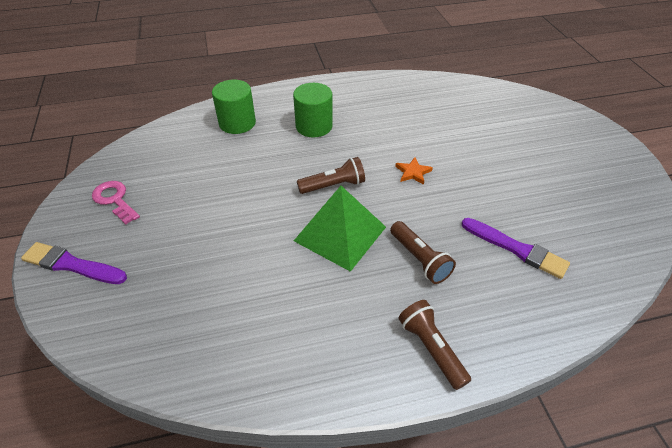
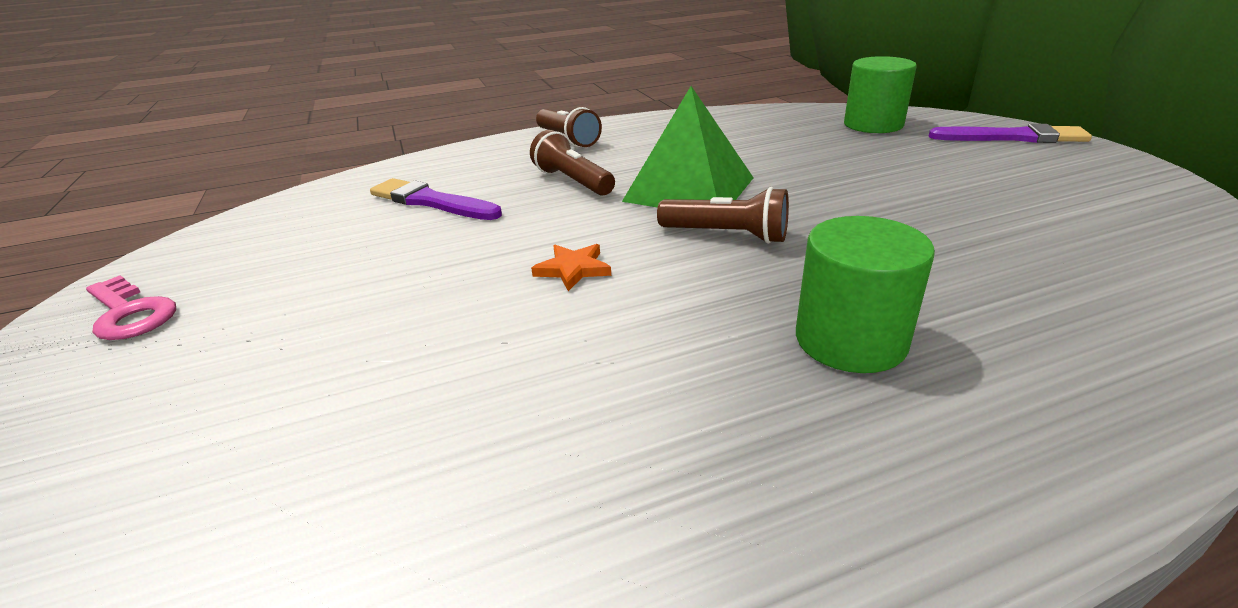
camera: 175 degrees right, 15 degrees down
(115, 200) = (1081, 182): pink key -> pink key (130, 313)
(237, 123) = (1072, 324): green cylinder -> green cylinder (873, 125)
(333, 185) = (727, 235): brown flashlight -> brown flashlight turned 135 degrees counterclockwise

